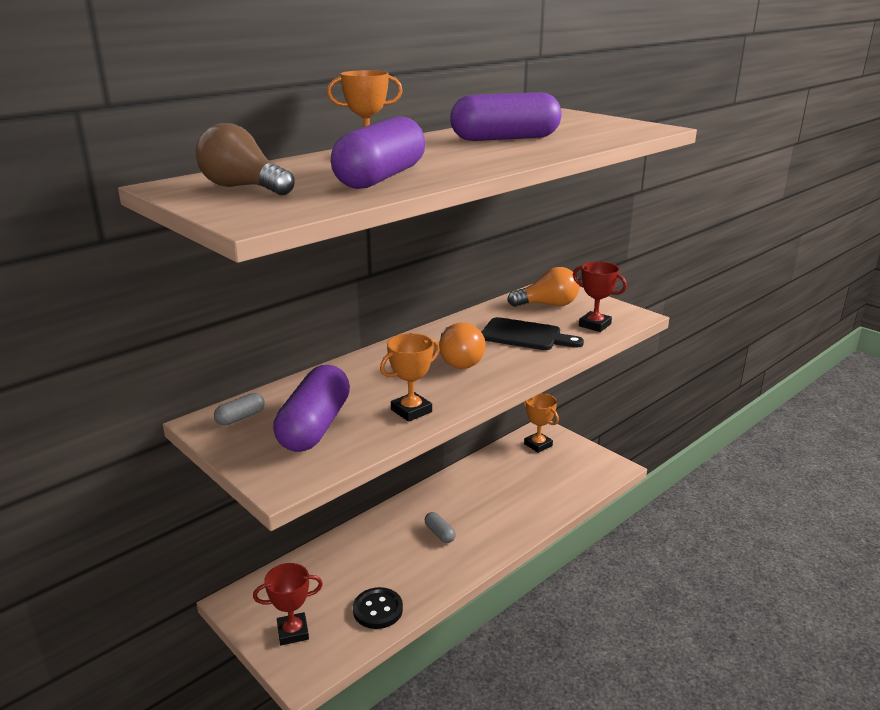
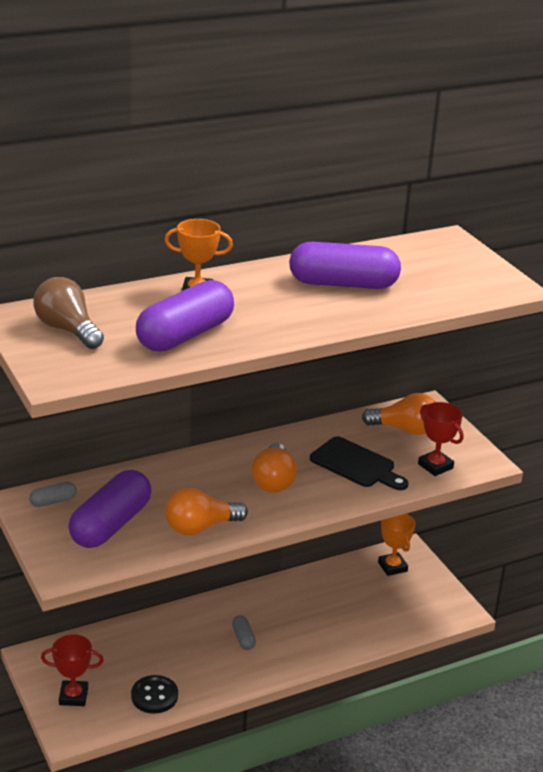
camera: 15 degrees right, 5 degrees up
(411, 411) = (200, 527): orange trophy -> orange light bulb

